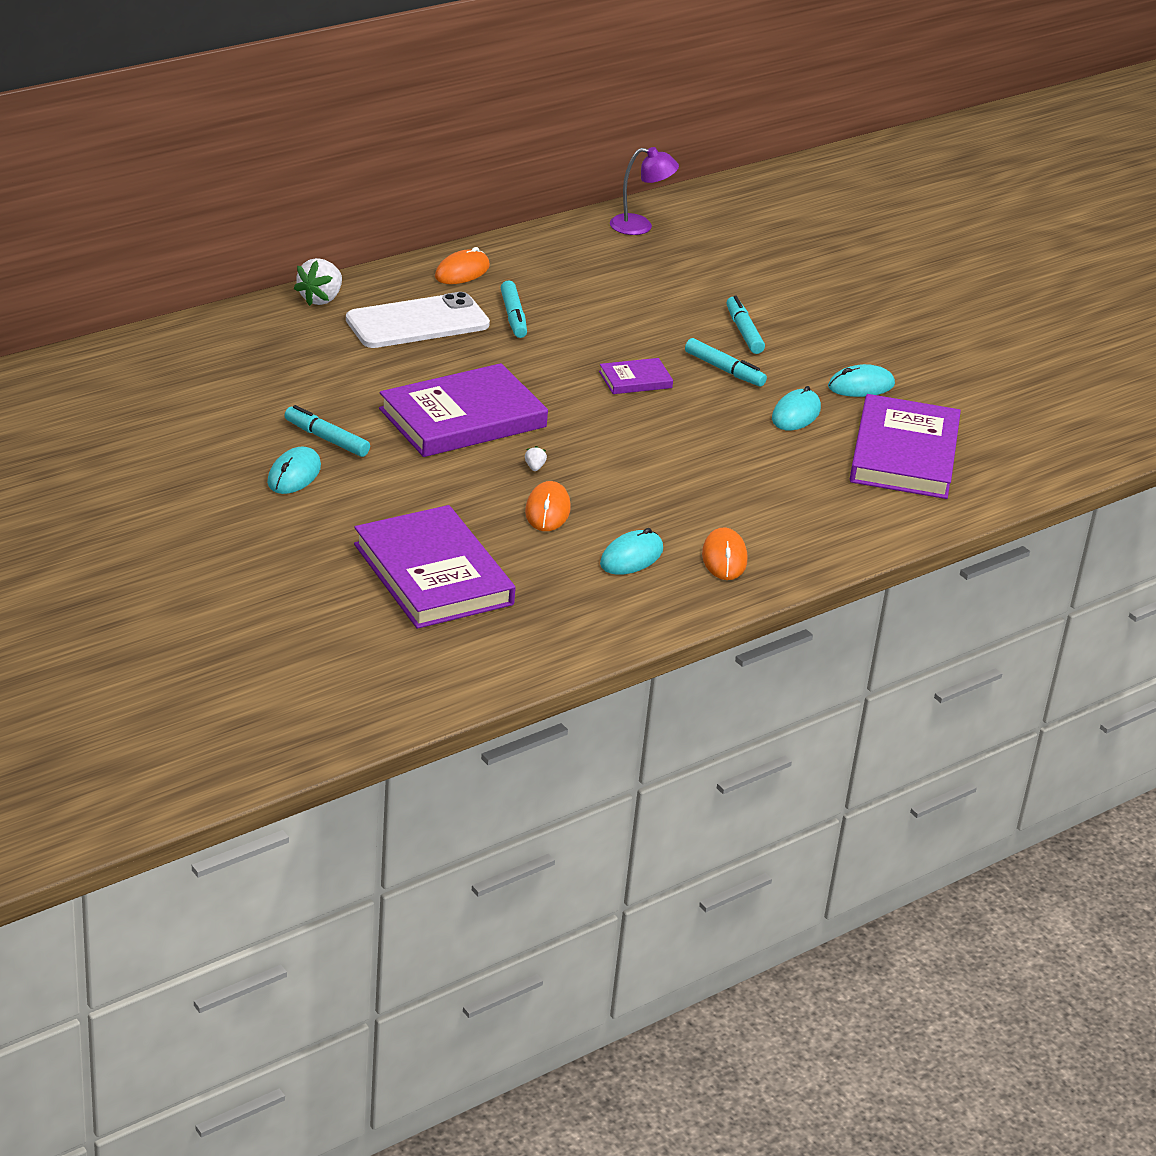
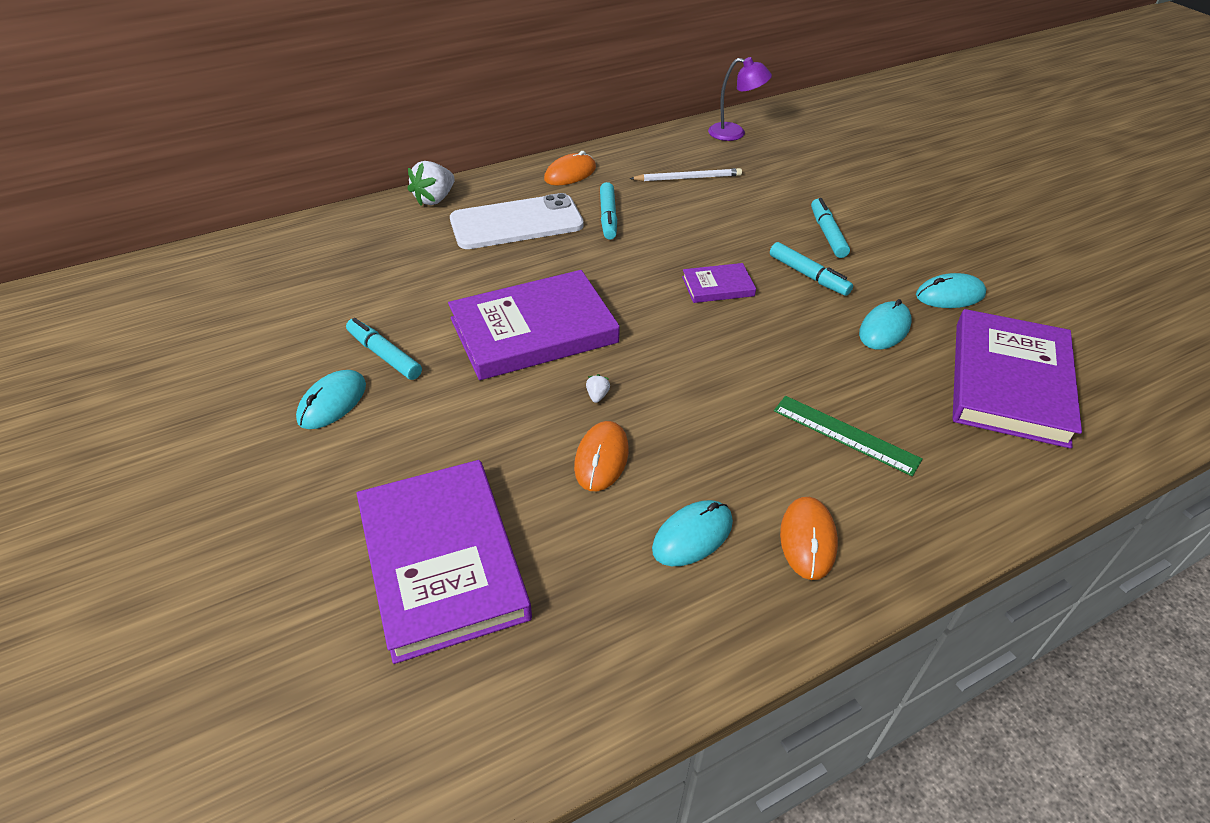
camera: 10 degrees right, 10 degrees up
(593, 276) = (688, 178): none -> white pencil
(756, 492) = (845, 434): none -> green ruler

